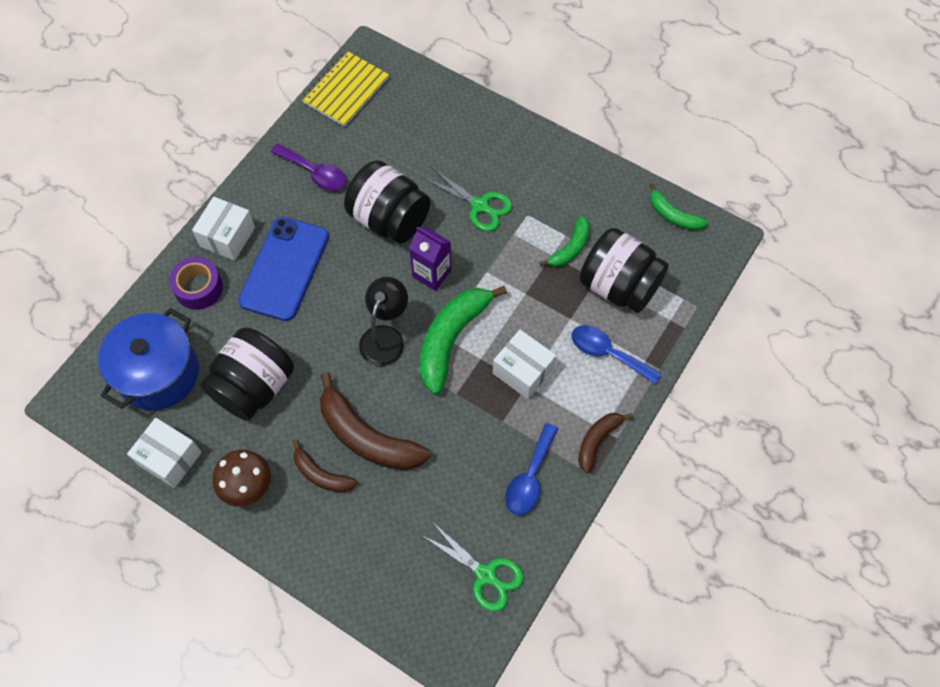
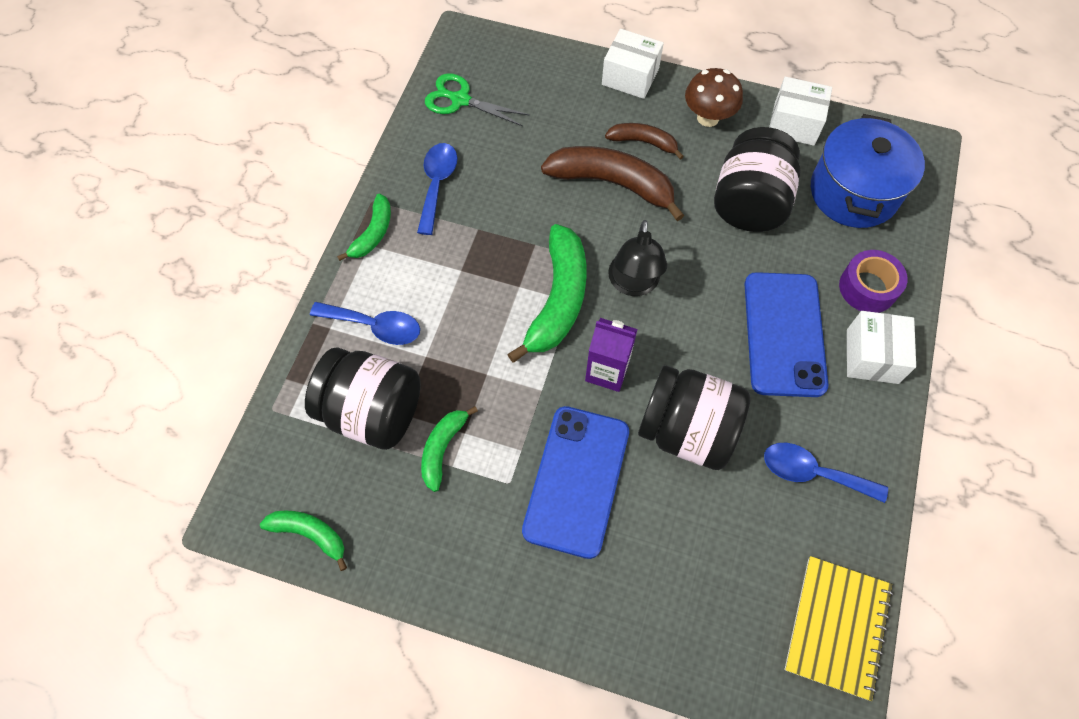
camera: 165 degrees right, 0 degrees up
(315, 173) = (812, 473): purple spoon -> blue spoon
(479, 205) = (576, 480): green scissors -> blue phone
(523, 371) = (468, 284): white box -> white box (630, 77)
(597, 440) = (373, 233): brown banana -> green banana

